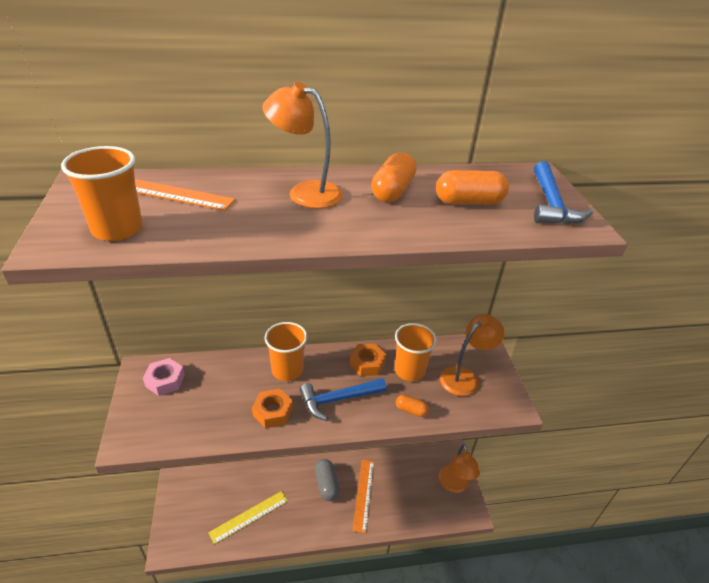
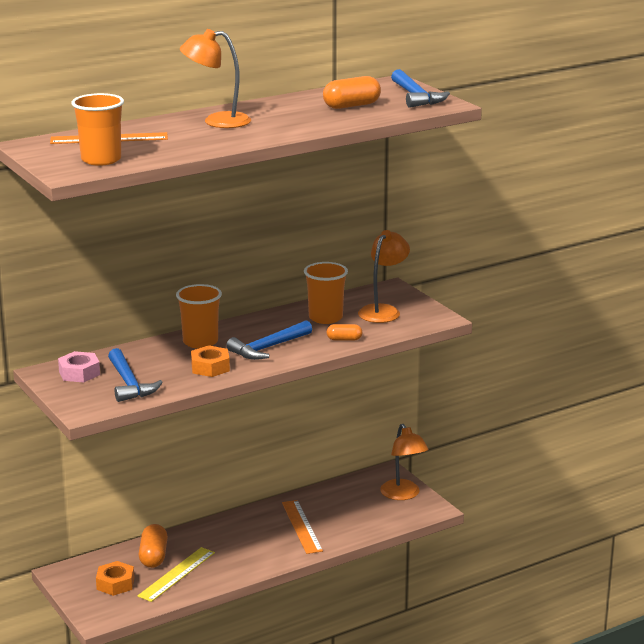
camera: 20 degrees left, 15 degrees down
(191, 412) = (129, 383): none -> blue hammer
(326, 484) = (252, 530): grey capsule -> none
(367, 363) = (279, 322): orange nut -> orange nut (115, 584)
(392, 191) = (286, 110): orange capsule -> orange capsule (153, 556)

